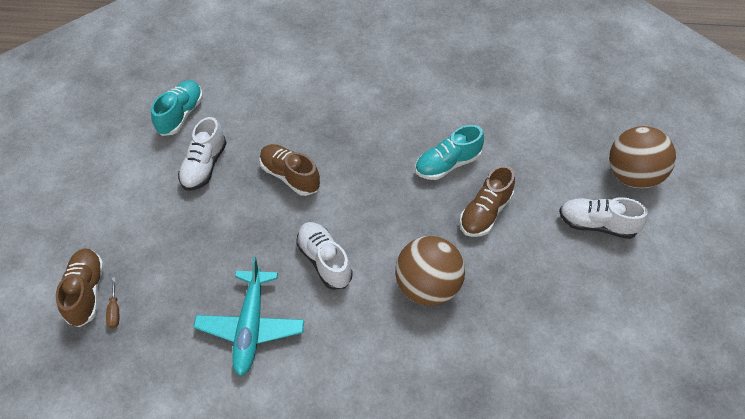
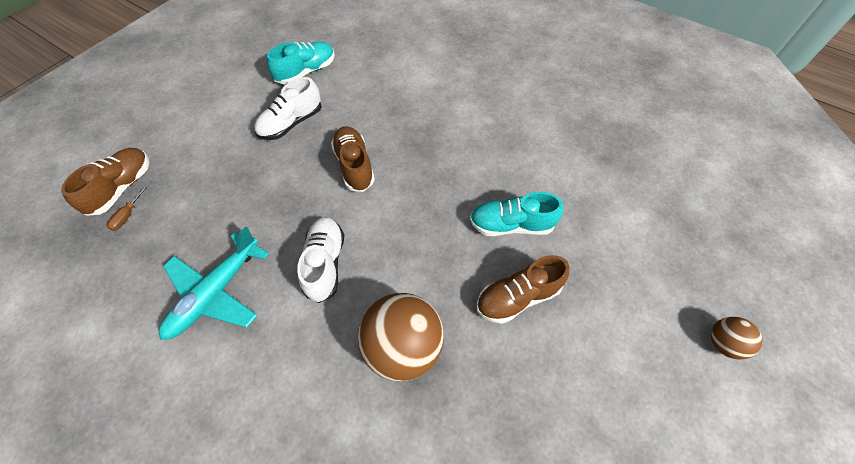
camera: 30 degrees right, 5 degrees up
(597, 225) = (641, 380): white shoe -> none
(632, 176) = (723, 343): brown ball -> brown ball, size x0.51

